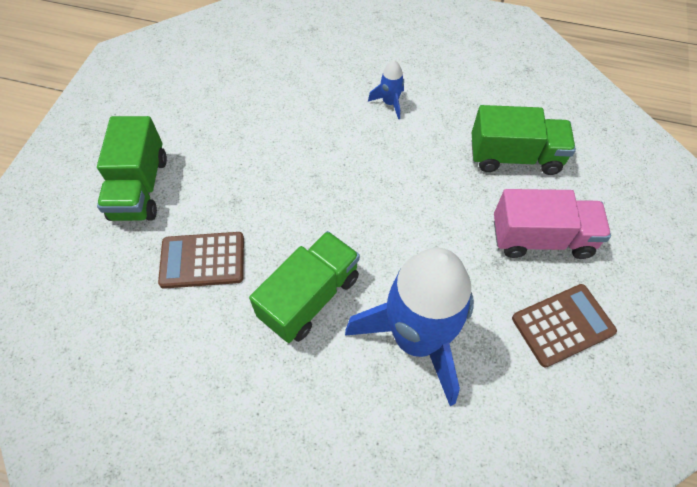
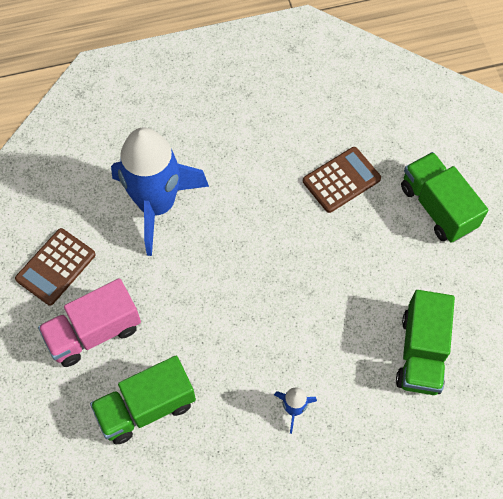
camera: 150 degrees right, 5 degrees up
(310, 297) = (247, 194): green truck -> green truck (421, 352)

